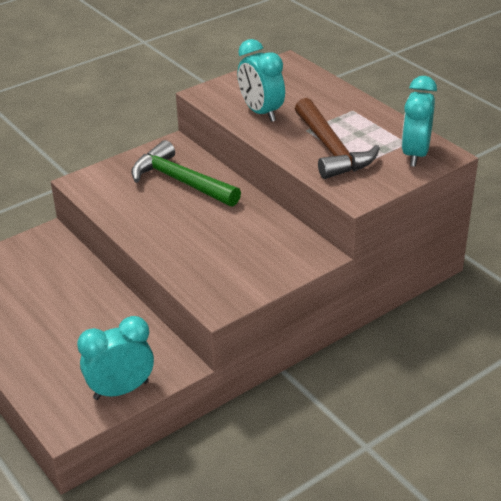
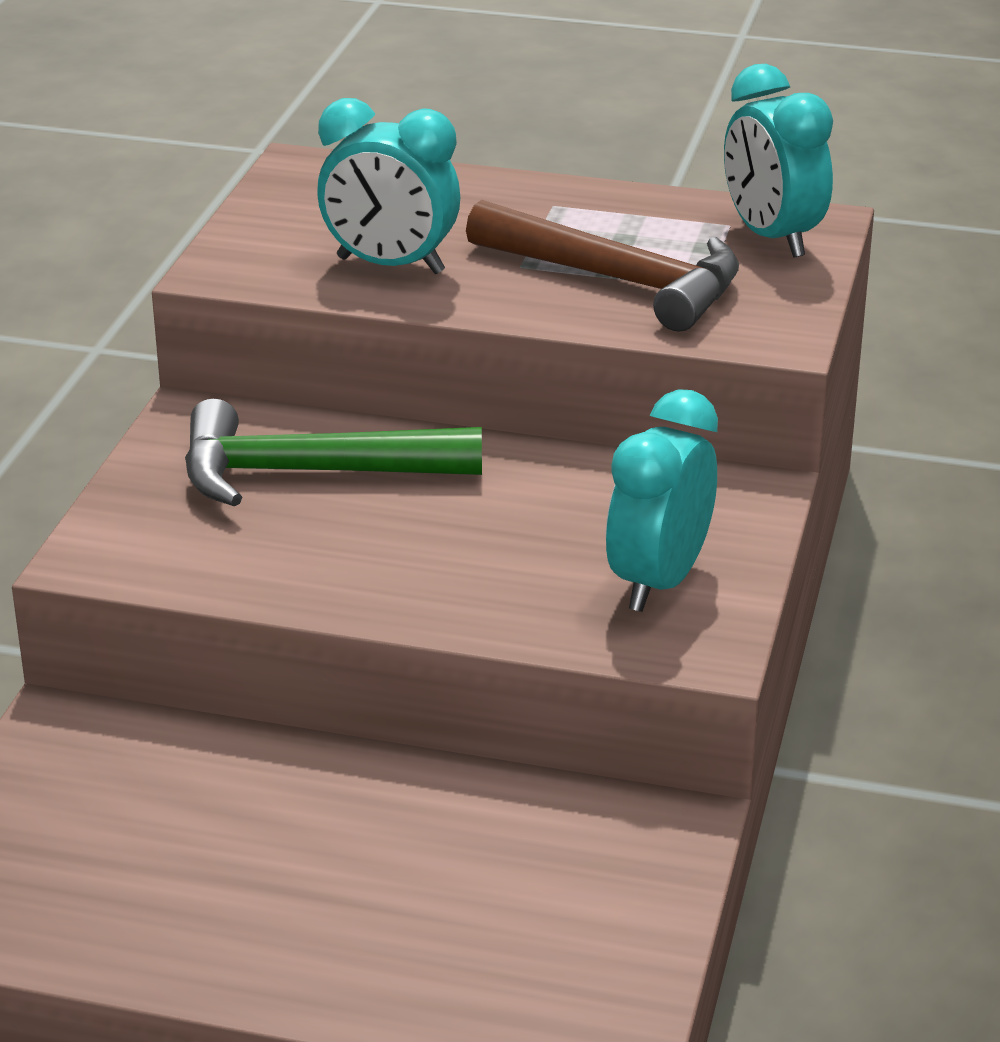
camera: 40 degrees left, 5 degrees down
(121, 390) = (630, 921): turquoise clock -> turquoise clock (659, 582)

